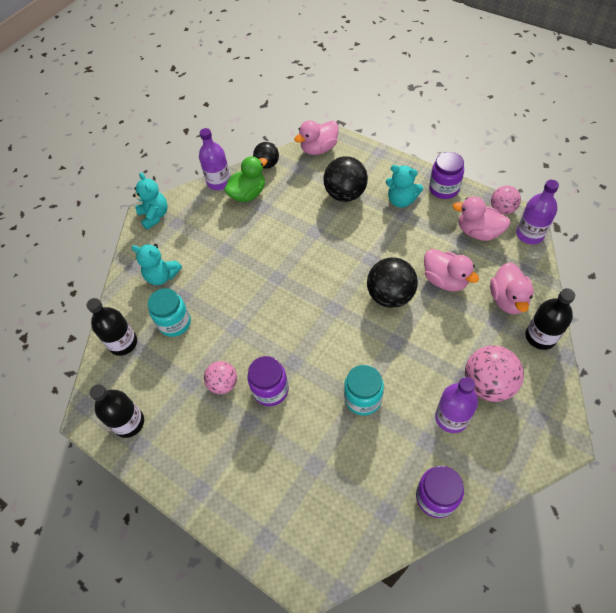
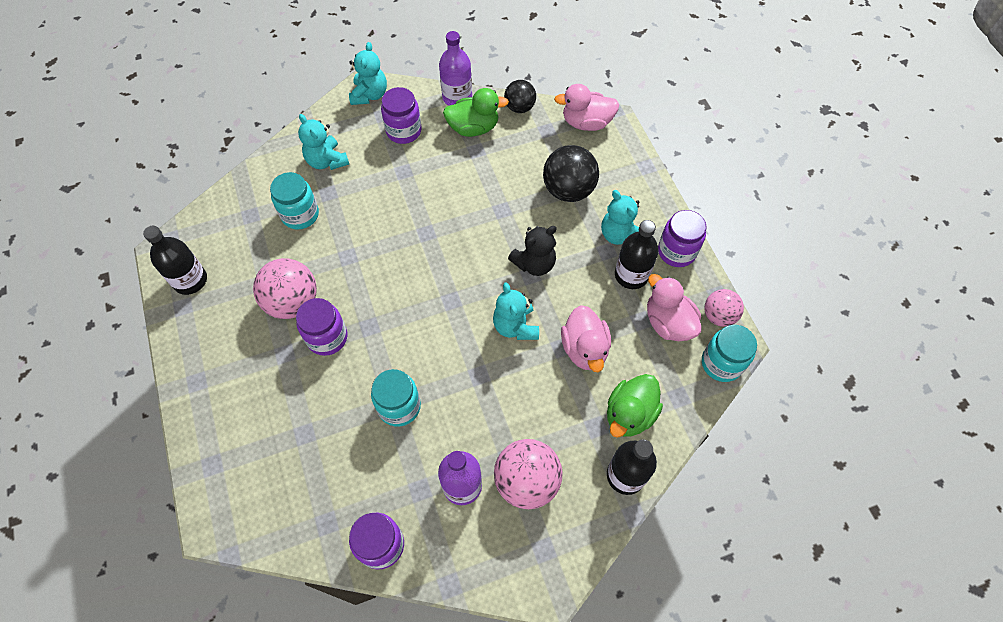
camera: 30 degrees right, 5 degrees up
(123, 343) = (243, 203): black bottle -> black bottle (631, 275)
(201, 224) = (404, 131): none -> purple jar
(223, 384) = (293, 302): pink ball -> pink ball, size x1.61
(366, 250) = (534, 263): none -> black teddy bear
(390, 296) = (515, 326): black ball -> turquoise teddy bear
(508, 299) = (629, 414): pink duck -> green duck
(529, 234) = (721, 363): purple bottle -> turquoise jar

